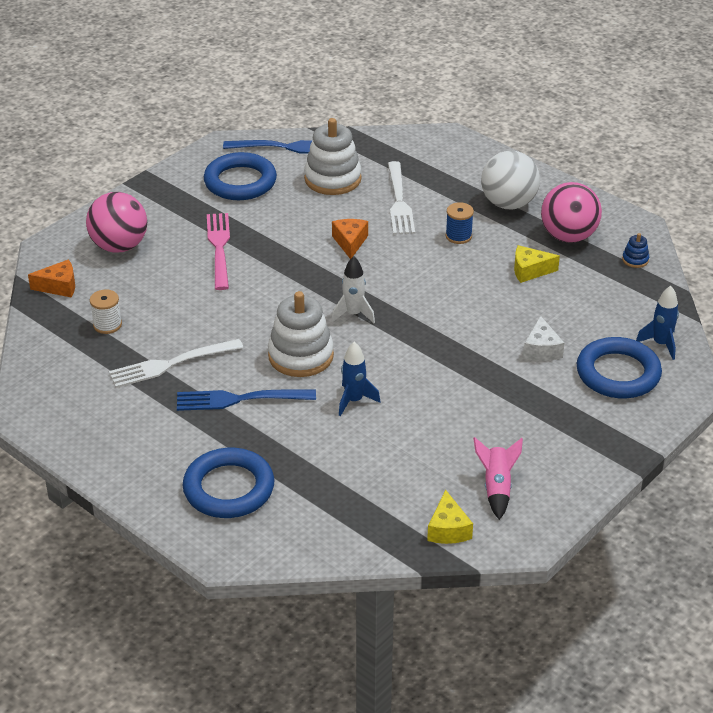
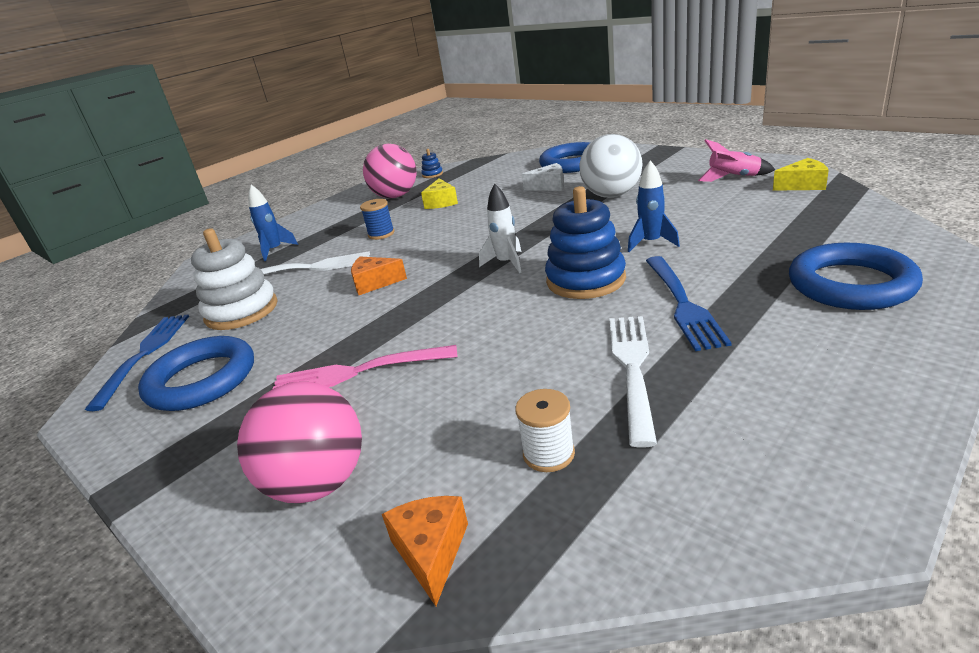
camera: 85 degrees left, 10 degrees down
(170, 364) = (632, 368): white fork -> white fork turned 150 degrees counterclockwise
(301, 356) = (585, 280): white stacking toy -> blue stacking toy
(508, 204) = (338, 221): white ball -> white ball (612, 195)
(660, 344) = (535, 157): blue rocket -> blue rocket (275, 251)

